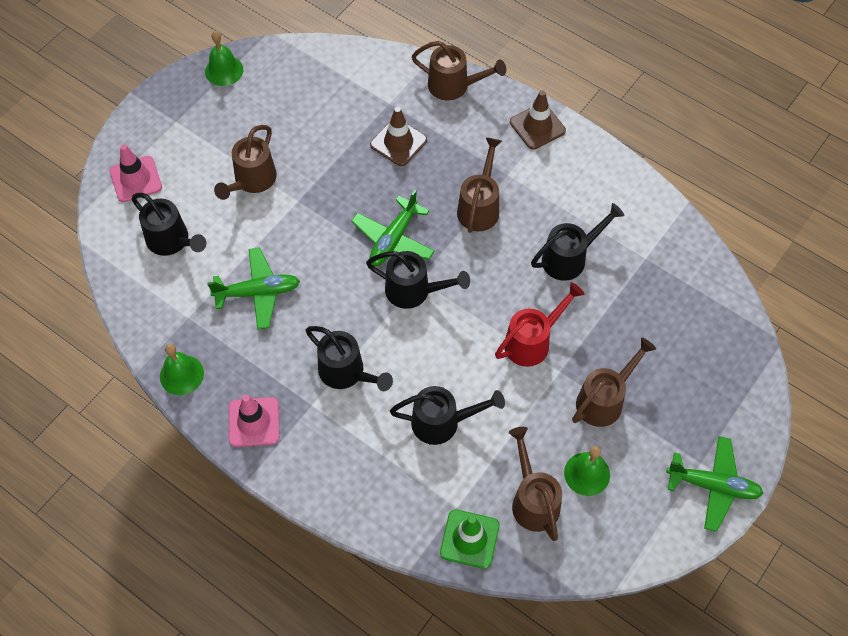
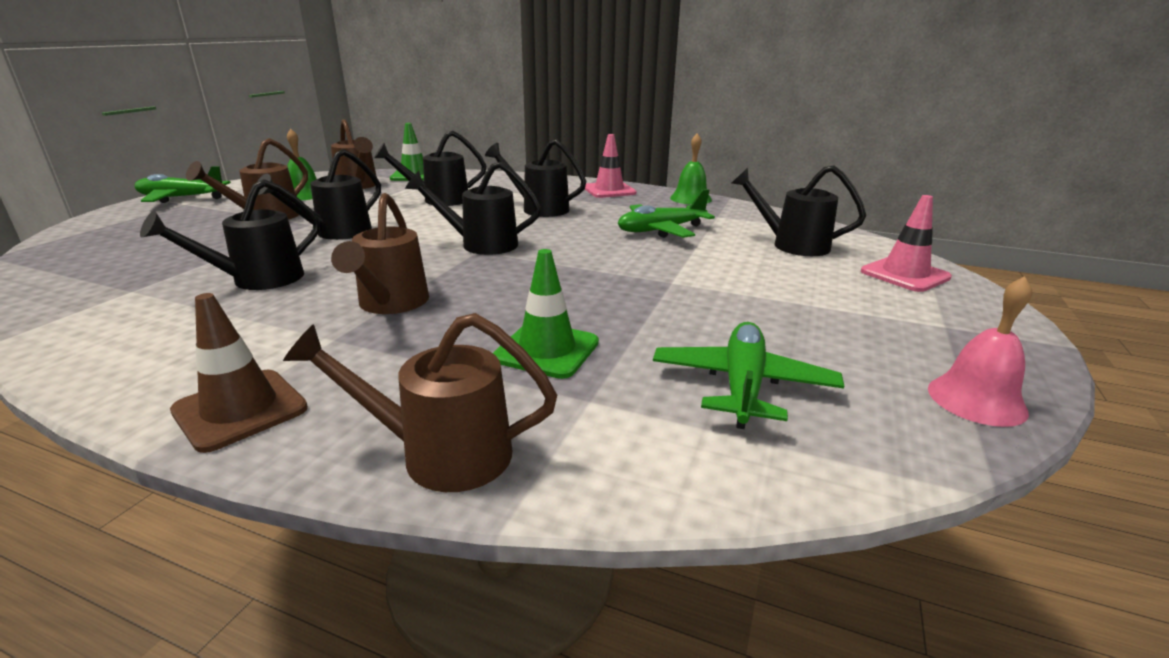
camera: 165 degrees right, 35 degrees down
(224, 70) = (976, 400): green bell -> pink bell
(252, 181) = (752, 289): brown watering can -> none
(393, 239) = (519, 269): green plane -> green plane (742, 385)
(398, 142) = (547, 350): brown traffic cone -> green traffic cone
(532, 341) = (336, 233): red watering can -> black watering can

